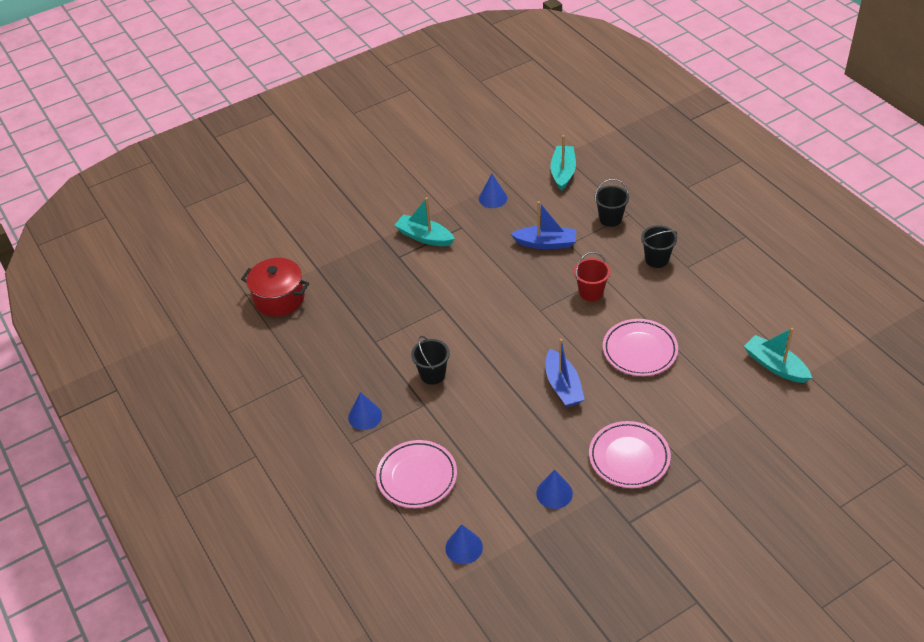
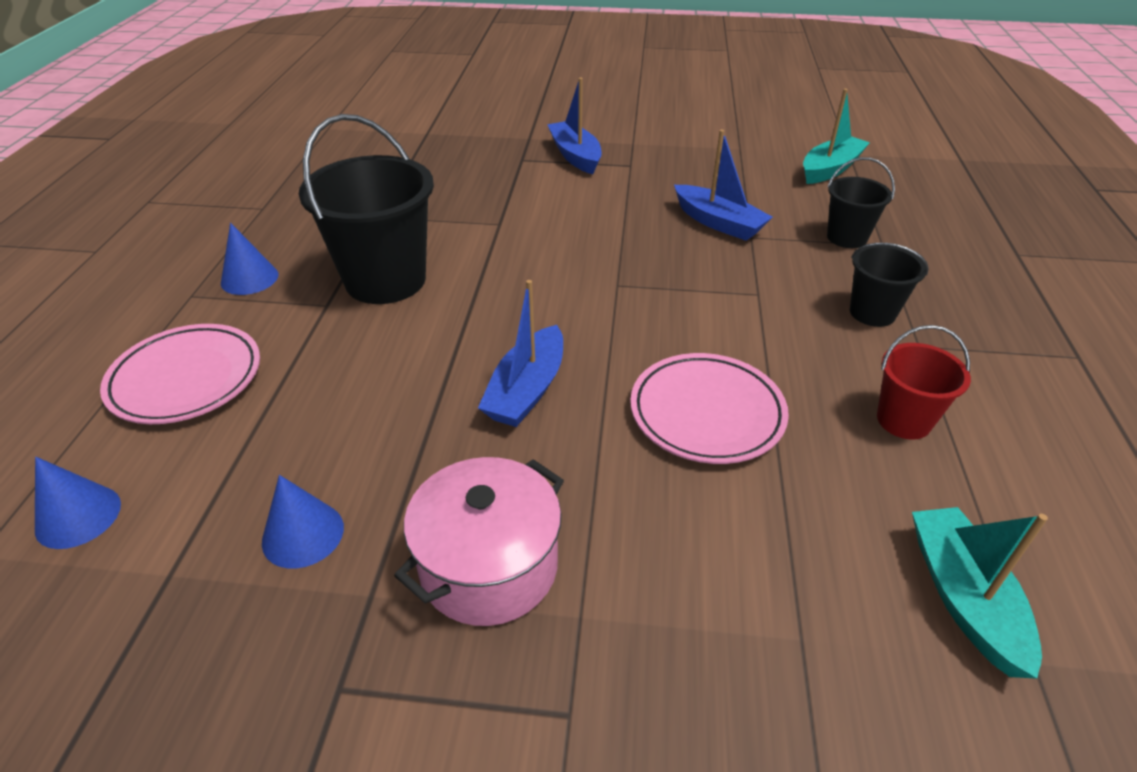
camera: 35 degrees right, 5 degrees down
(279, 298) = (353, 139): red pot -> none
(424, 237) = (575, 156): turquoise boat -> blue boat
(432, 374) = (385, 280): black bucket -> black bucket, size x1.89
(493, 198) = (705, 157): blue cone -> none
(591, 292) = (717, 301): red bucket -> red bucket (903, 420)
(629, 457) = (489, 566): pink plate -> pink pot

